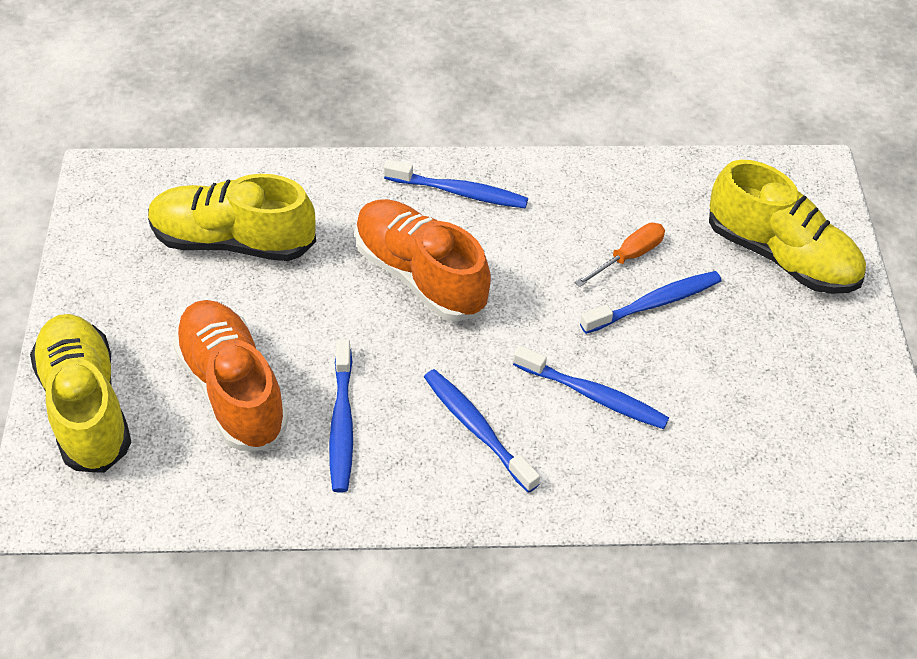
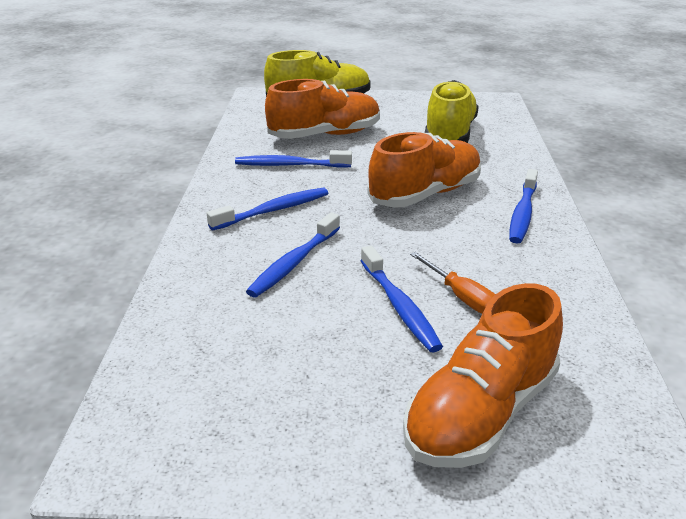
camera: 95 degrees right, 20 degrees down
(781, 256) = (480, 413): yellow shoe -> orange shoe

